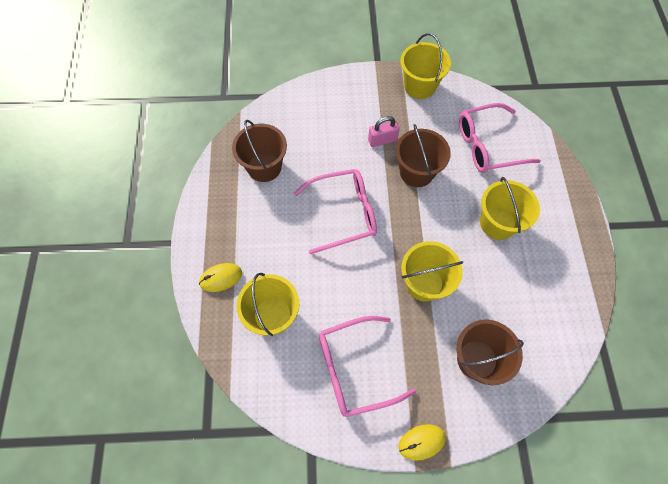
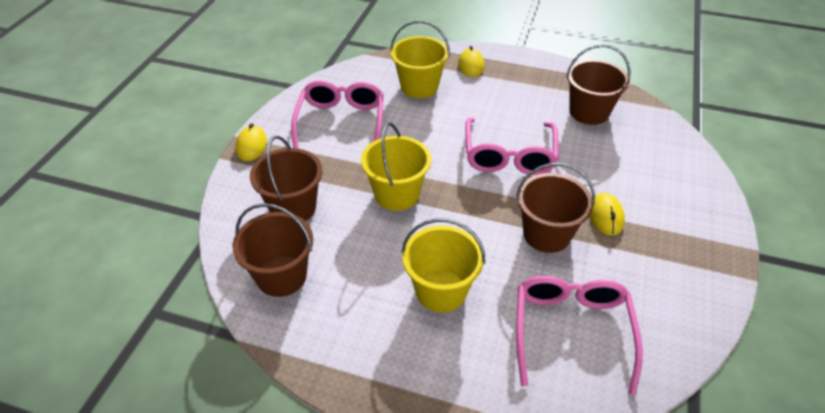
camera: 110 degrees right, 20 degrees down
(382, 140) = (606, 216): pink padlock -> yellow mouse
(419, 86) = (702, 287): yellow bucket -> none
(543, 333) = (281, 276): none -> brown bucket

